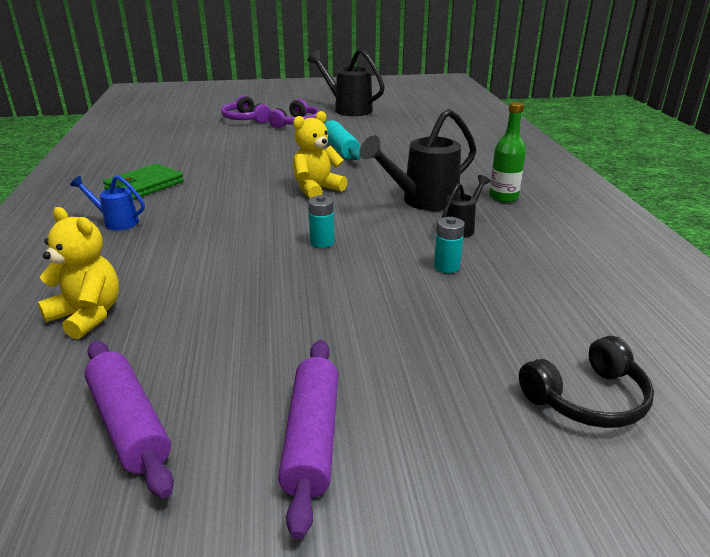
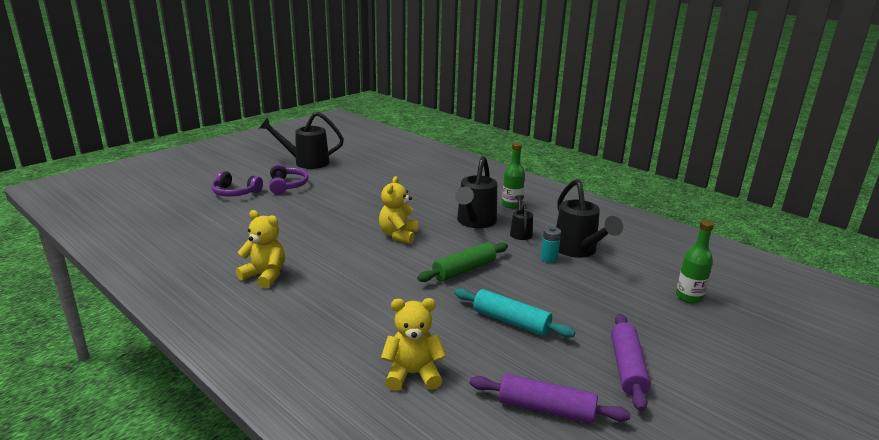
camera: 40 degrees left, 5 degrees down
(116, 222) = (301, 310): blue watering can -> none
(144, 186) = (265, 276): green wallet -> yellow teddy bear
(311, 438) = (627, 368): purple rolling pin -> purple rolling pin turned 45 degrees clockwise
(322, 242) = (464, 270): turquoise battery -> green rolling pin
(340, 148) = (359, 198): turquoise rolling pin -> turquoise rolling pin (511, 321)
(505, 272) = (578, 251): none -> black watering can
(587, 399) = (689, 297): black headphones -> green bottle

